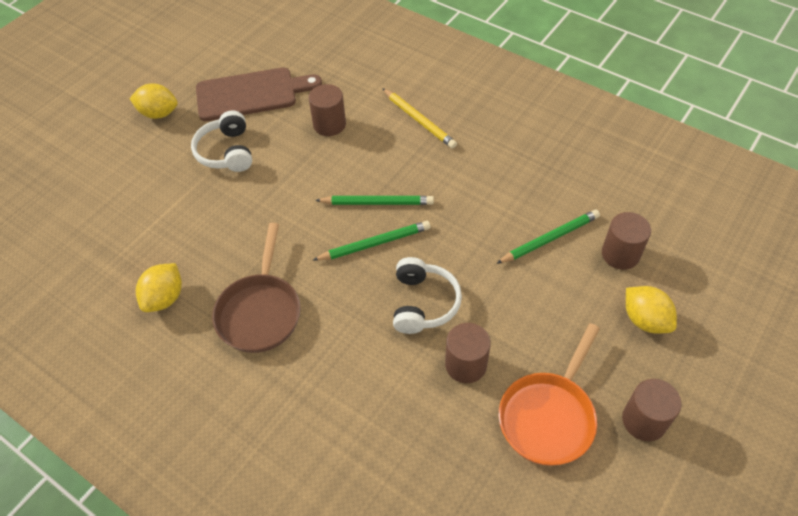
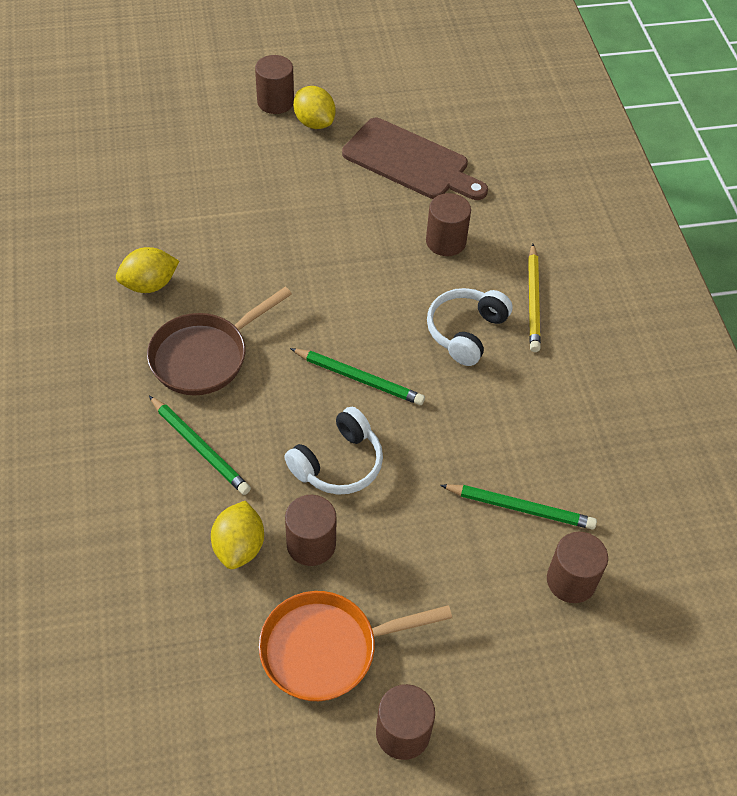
camera: 40 degrees right, 0 degrees up
(115, 119) = (275, 102): none -> brown cylinder
(226, 152) = (330, 199): white headphones -> white headphones (466, 332)
(377, 202) = (404, 345): green pencil -> green pencil (200, 447)
(645, 320) = (516, 656): yellow lemon -> yellow lemon (239, 547)

